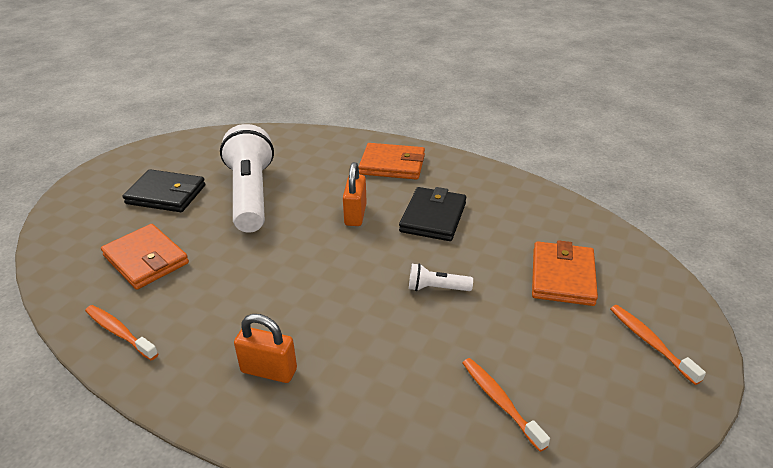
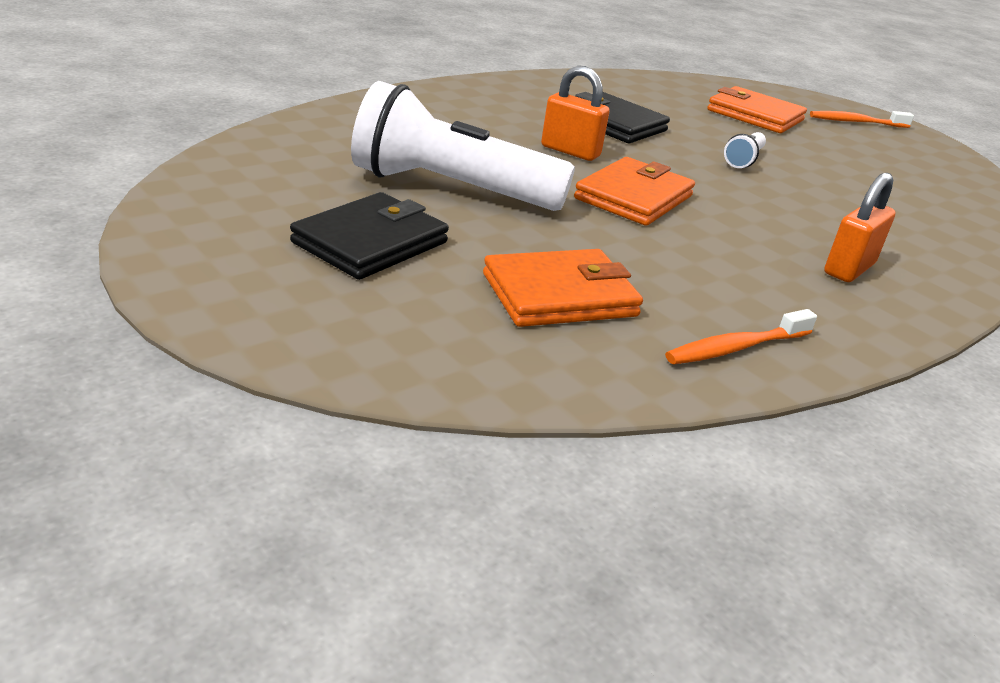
camera: 70 degrees left, 5 degrees down
(392, 165) = (474, 105): orange wallet -> orange wallet (634, 197)
(500, 401) = (916, 187): orange toothbrush -> none

